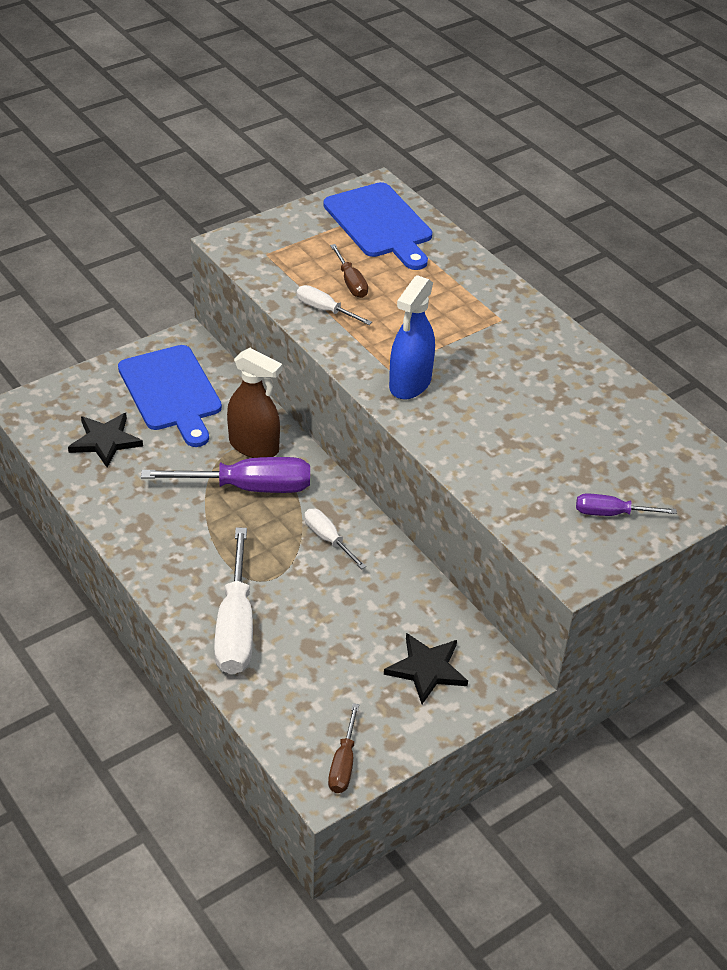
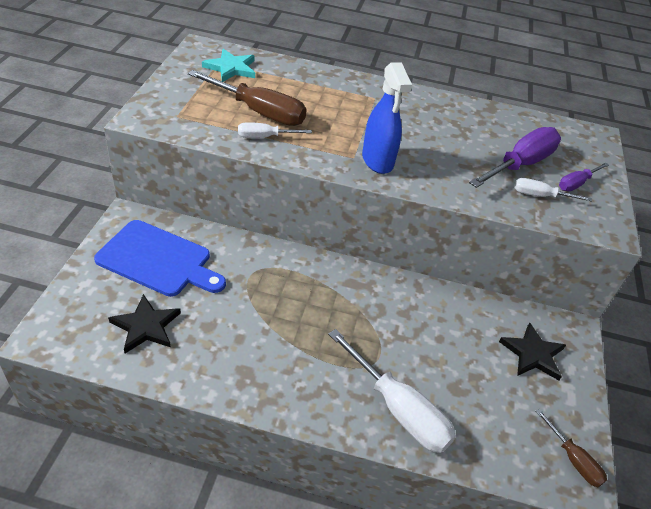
camera: 45 degrees left, 0 degrees up
(248, 487) = (290, 299): purple screwdriver -> purple screwdriver (520, 165)
(254, 446) = (261, 267): brown spray bottle -> none
(328, 539) = (380, 304): white screwdriver -> white screwdriver (540, 196)
(350, 282) = (258, 112): brown screwdriver -> brown screwdriver, size x1.89
(380, 224) = (231, 68): blue cutting board -> turquoise star

